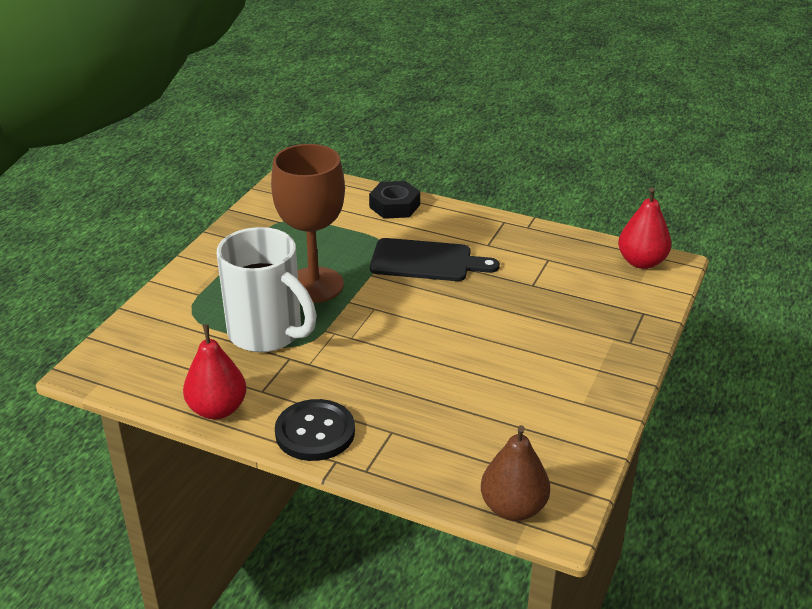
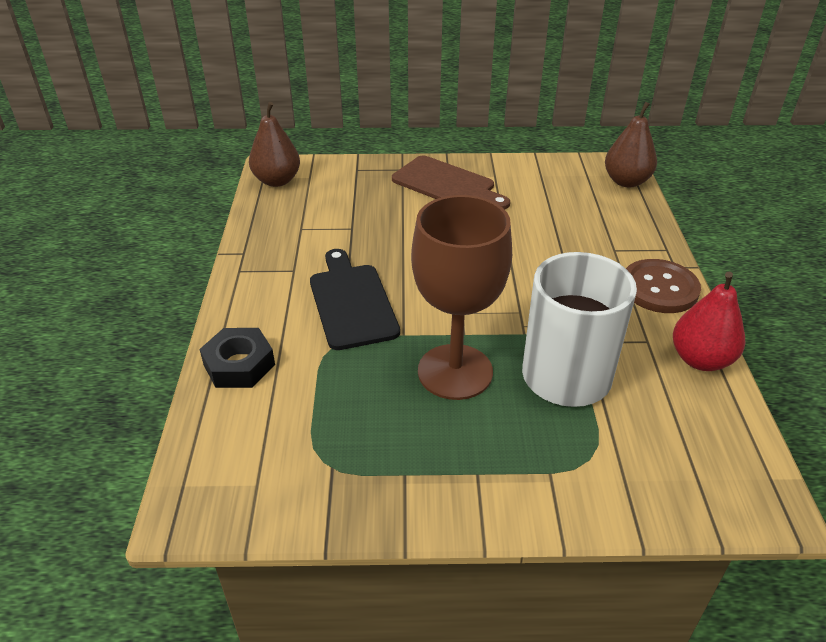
camera: 115 degrees left, 5 degrees up
(315, 432) = (659, 288): black button -> brown button
(581, 362) = (447, 184): none -> brown cutting board
(641, 262) = (277, 181): red pear -> brown pear

